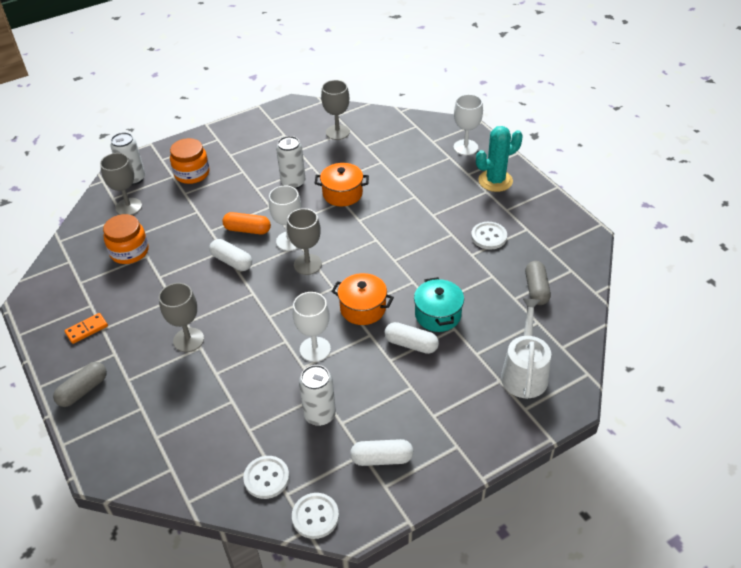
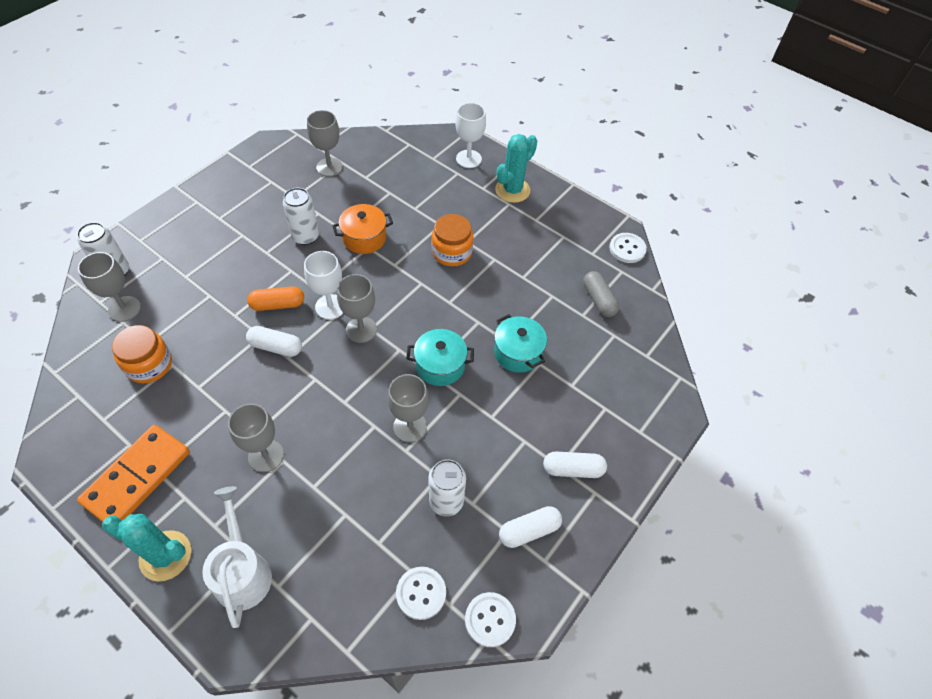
camera: 25 degrees left, 10 degrees up
(83, 390) = (165, 556): grey capsule -> turquoise cactus
(87, 329) = (137, 477): orange domino -> orange domino, size x2.18
(192, 173) = (184, 250): orange jar -> orange jar (452, 252)
(315, 349) = (410, 427): white goblet -> grey goblet
(363, 308) = (440, 365): orange pot -> turquoise pot
(411, 344) = (505, 393): white capsule -> white capsule (573, 469)
(489, 236) = (531, 253): white button -> white button (627, 249)
(524, 372) = (624, 393): white watering can -> white watering can (242, 572)

